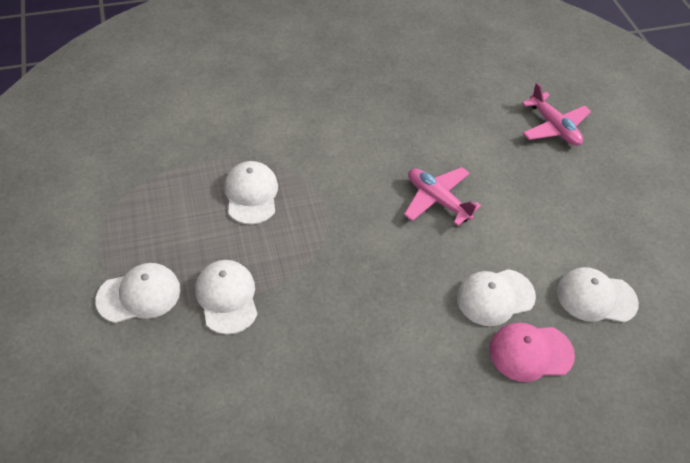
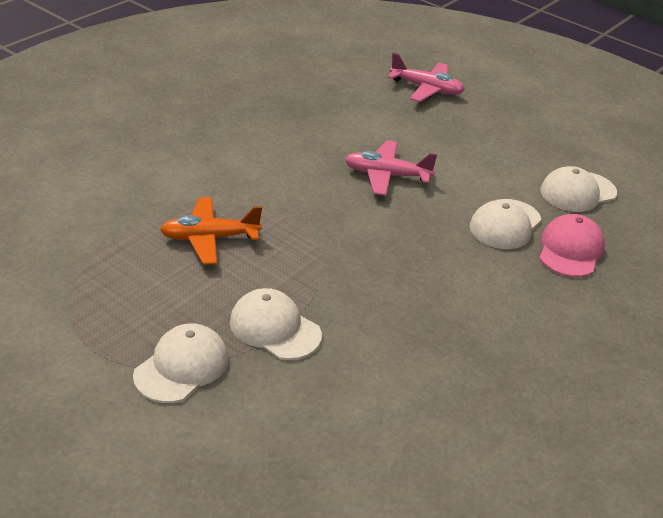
camera: 35 degrees left, 15 degrees down
(251, 194) = (209, 238): white cap -> orange plane
(530, 352) = (570, 250): pink cap -> pink cap turned 150 degrees clockwise

